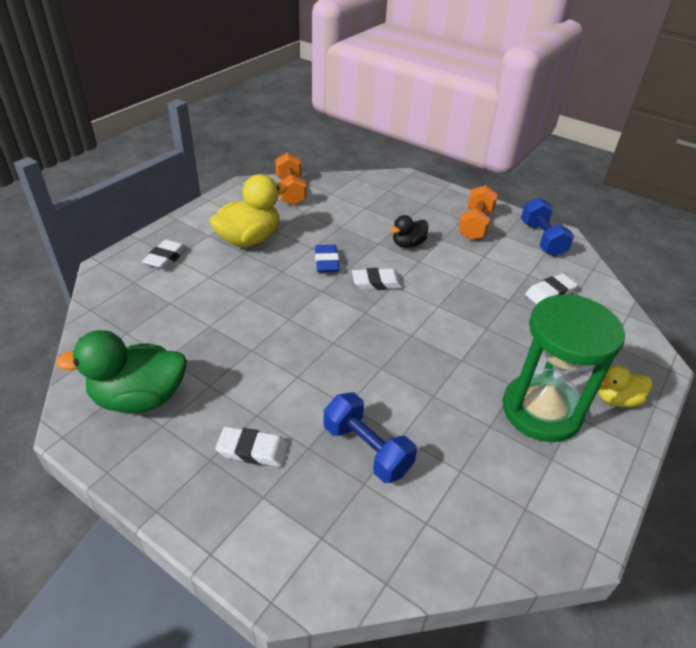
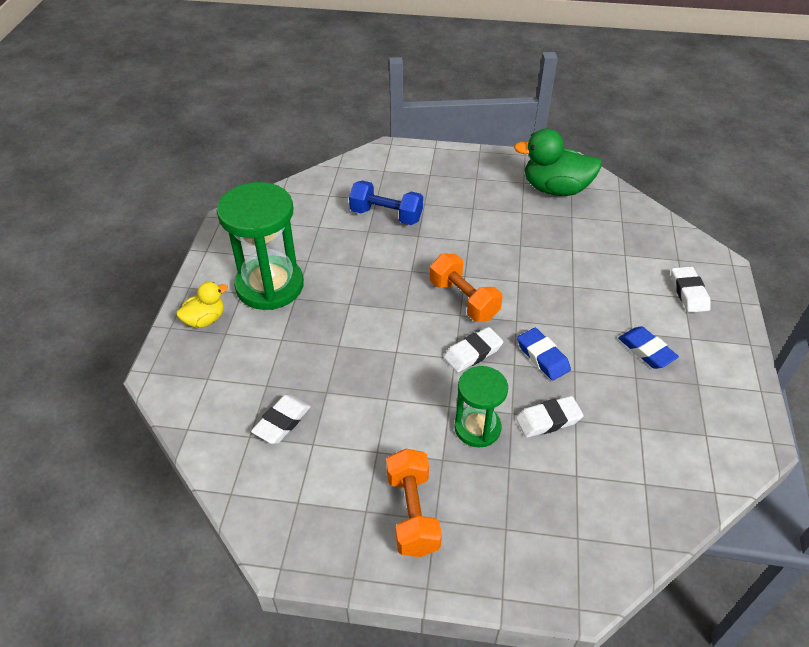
camera: 155 degrees right, 5 degrees up
(139, 398) = (555, 189): green duck -> green duck turned 135 degrees counterclockwise
(249, 239) = (646, 351): yellow duck -> blue eraser
(252, 450) = (456, 190): white eraser -> white eraser (548, 420)
(290, 191) = (696, 459): orange dumbbell -> orange dumbbell (464, 300)
(408, 244) = (477, 428): black duck -> green hourglass
(542, 239) = (309, 527): blue dumbbell -> none

